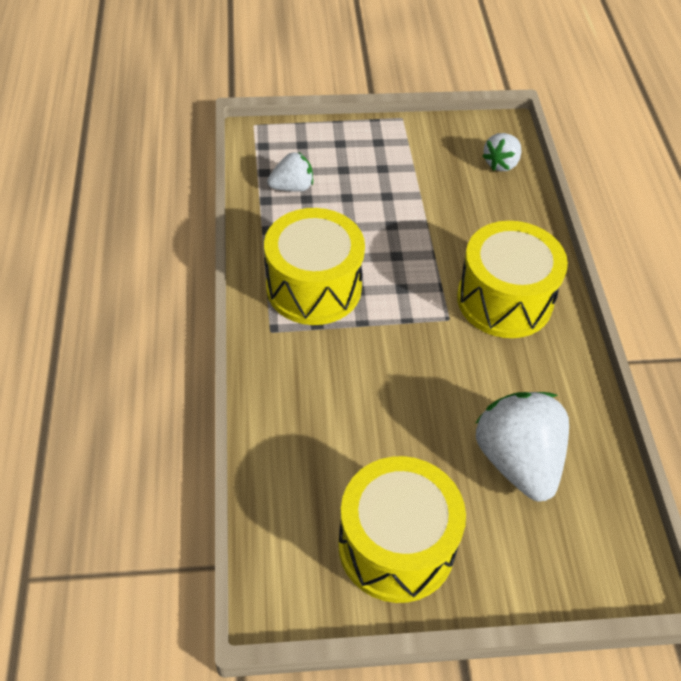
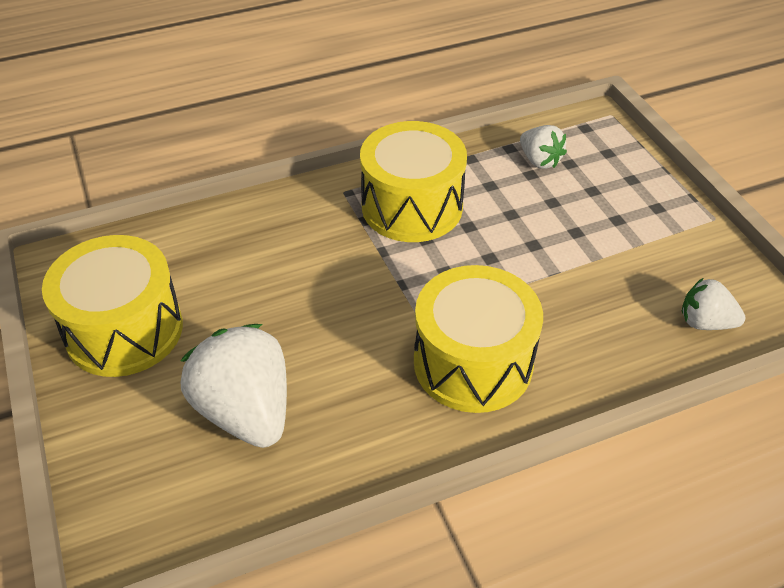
camera: 75 degrees right, 5 degrees down
(517, 461) = (246, 411): white strawberry -> white strawberry turned 90 degrees counterclockwise

